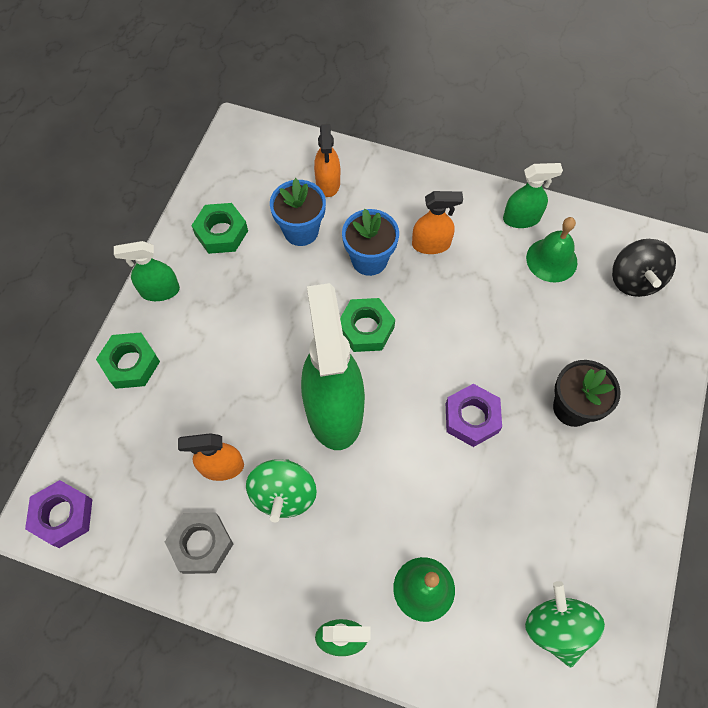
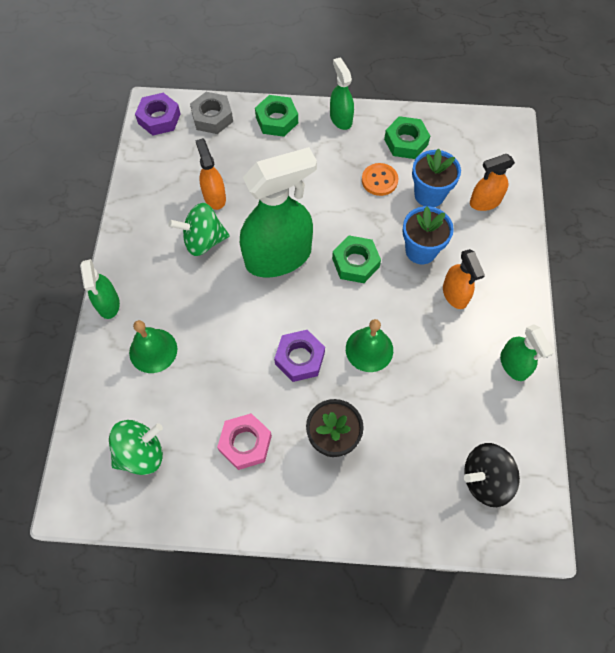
camera: 75 degrees right, 0 degrees up
(201, 544) = (156, 201): grey nut -> grey nut (212, 117)
(264, 274) = (379, 180): none -> orange button
(551, 260) = (478, 399): green bell -> green bell (369, 349)
(563, 501) = (245, 443): none -> pink nut

